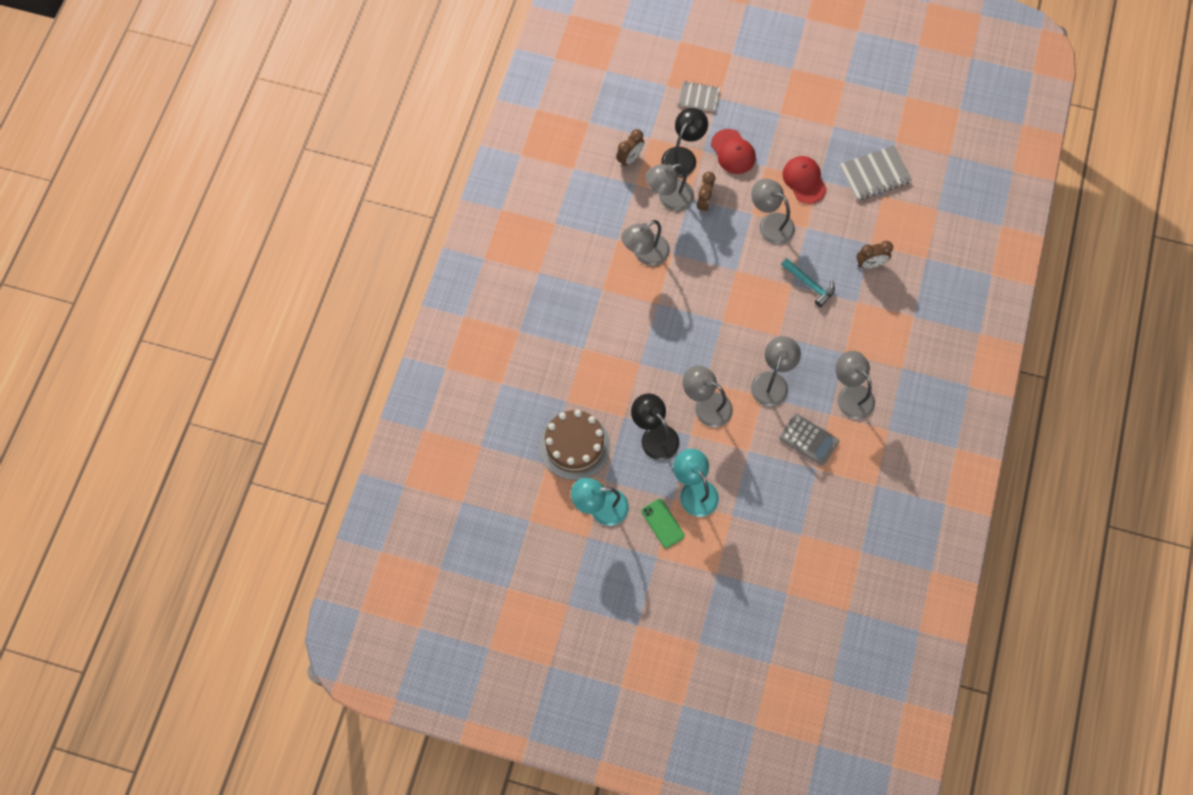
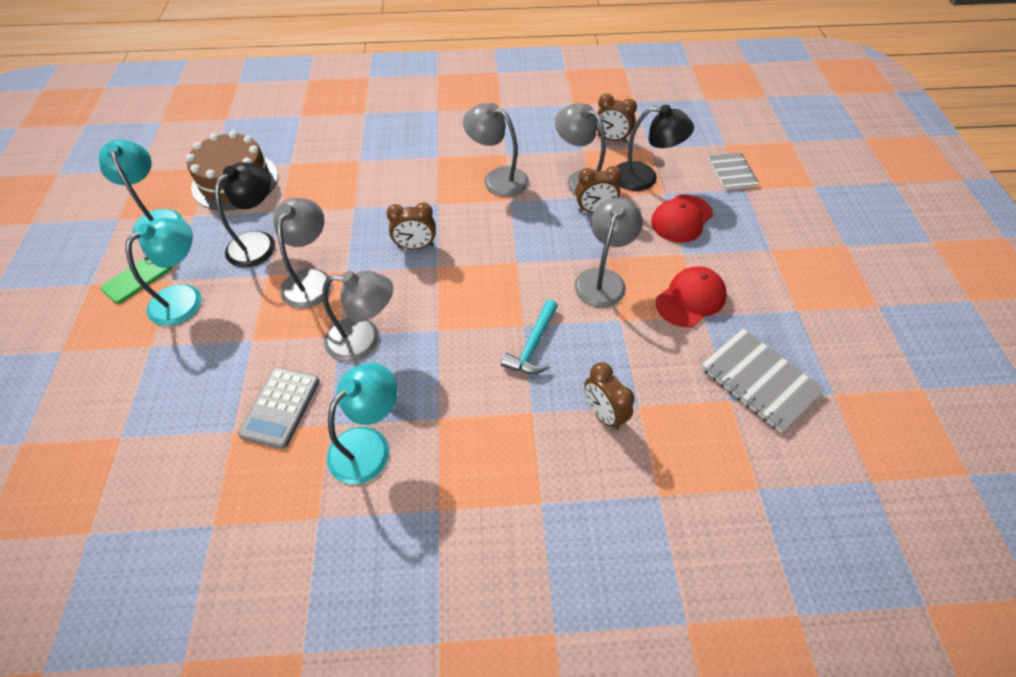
camera: 70 degrees right, 15 degrees down
(697, 330) = (415, 246): none -> brown clock
(850, 395) = (368, 445): grey lamp -> turquoise lamp

